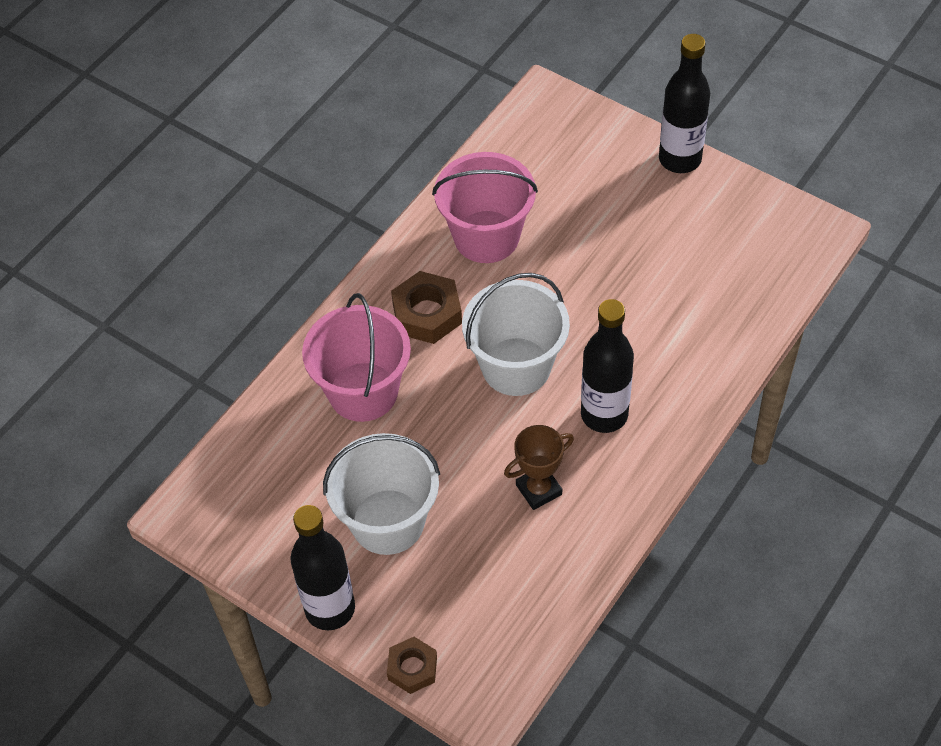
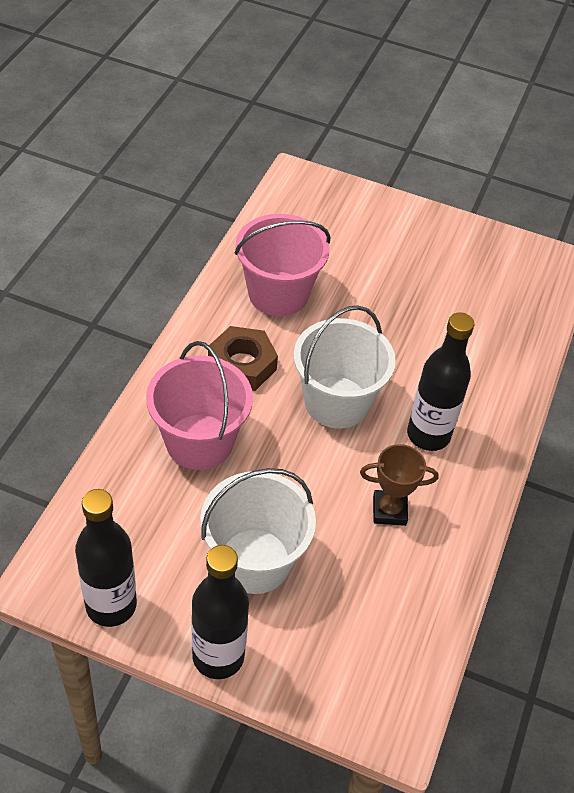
camera: 20 degrees left, 5 degrees down
(412, 668) = (316, 703): brown nut -> none
(538, 489) = (389, 510): brown trophy -> brown trophy turned 45 degrees clockwise
(680, 159) = (426, 216): black bottle -> black bottle (111, 605)

